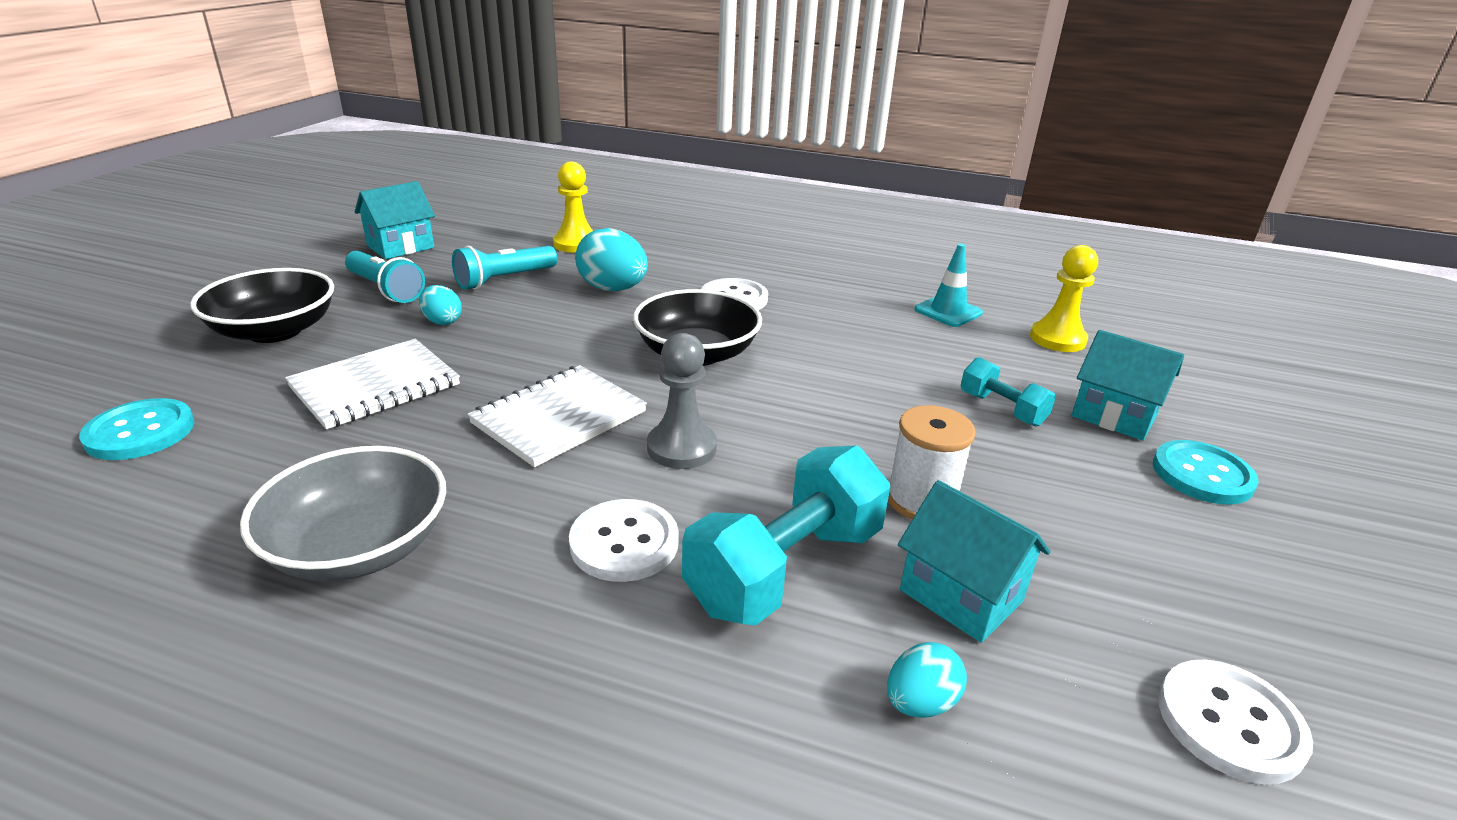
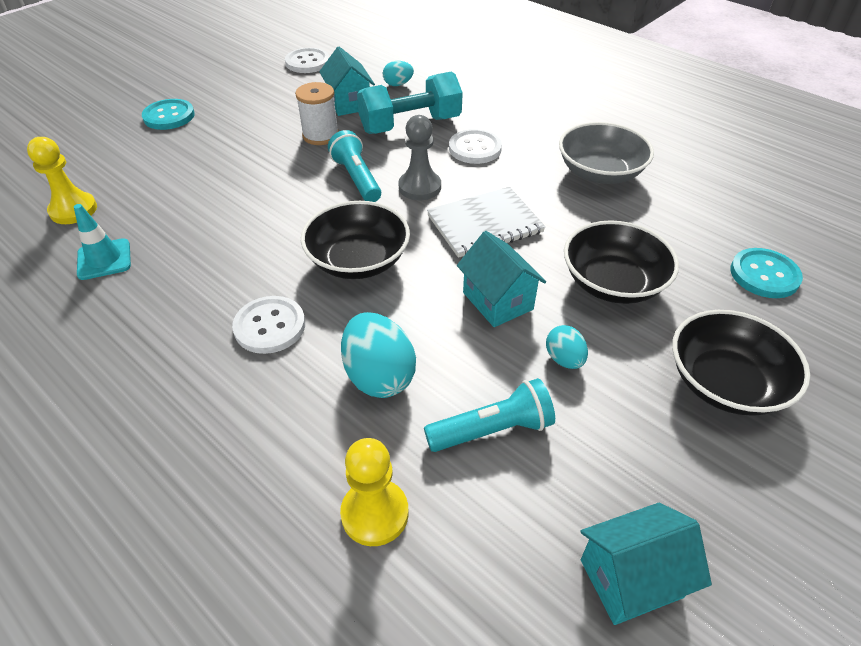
camera: 155 degrees left, 15 degrees up
(375, 386) = (613, 283): white notebook -> black bowl
(385, 289) = (631, 442): turquoise flashlight -> turquoise flashlight (357, 179)
(1002, 409) = (207, 168): turquoise dumbbell -> none
(1114, 416) = (151, 150): turquoise house -> turquoise house (497, 301)

